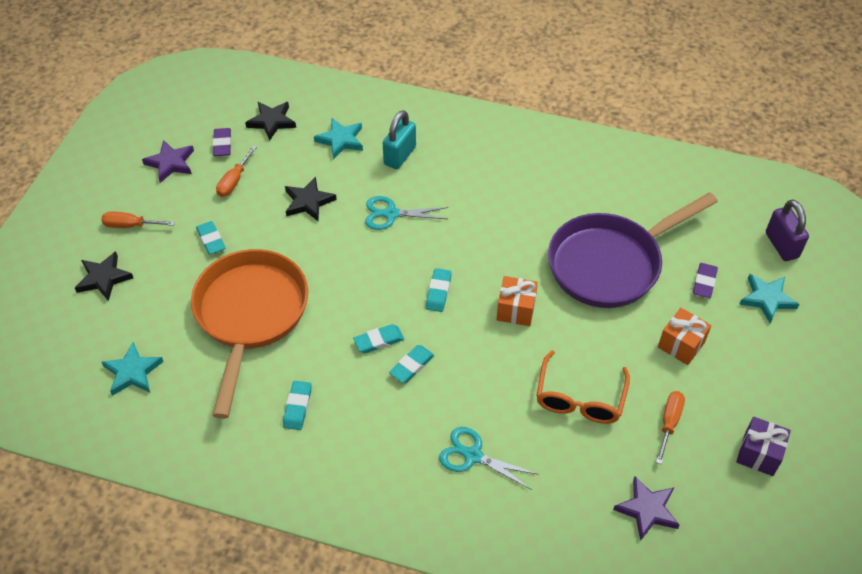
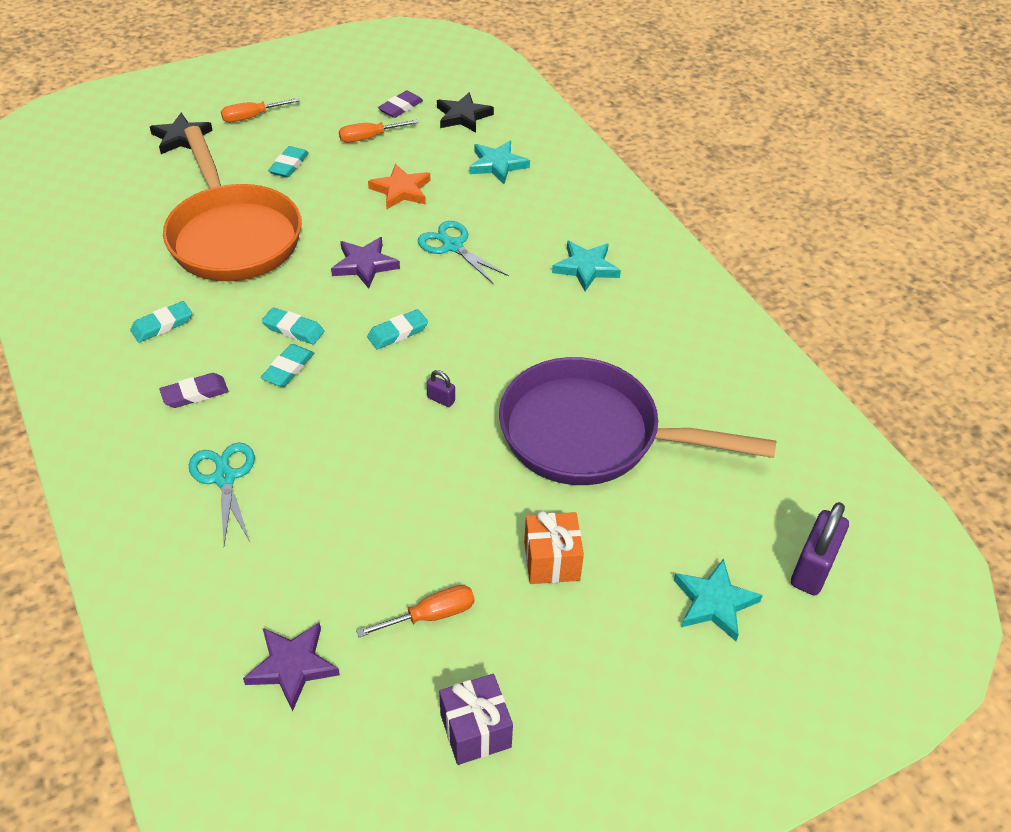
camera: 45 degrees right, 5 degrees down
(131, 225) = (252, 117): orange screwdriver -> orange screwdriver turned 75 degrees counterclockwise
(133, 372) = (101, 211): turquoise star -> turquoise star (586, 268)
(170, 163) = (343, 95): purple star -> purple star (365, 265)
(250, 315) = (233, 236): orange pan -> orange pan turned 105 degrees clockwise
(308, 202) = (401, 190): black star -> orange star
(400, 156) = (529, 209): turquoise padlock -> none
(412, 366) = (288, 369): turquoise eraser -> turquoise eraser turned 60 degrees counterclockwise
(516, 310) = (441, 399): orange gift -> purple padlock
(579, 399) = (382, 518): orange glasses -> none
(704, 282) = (665, 529): purple eraser -> purple eraser (195, 394)

